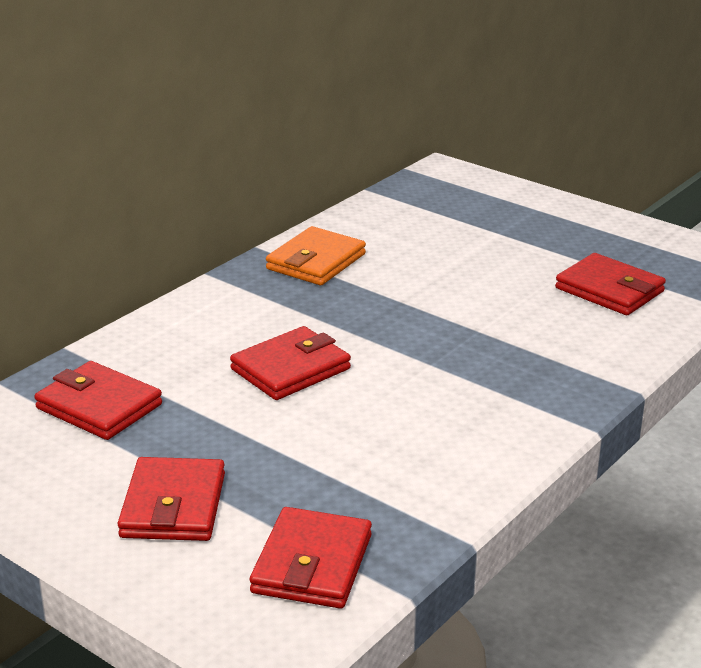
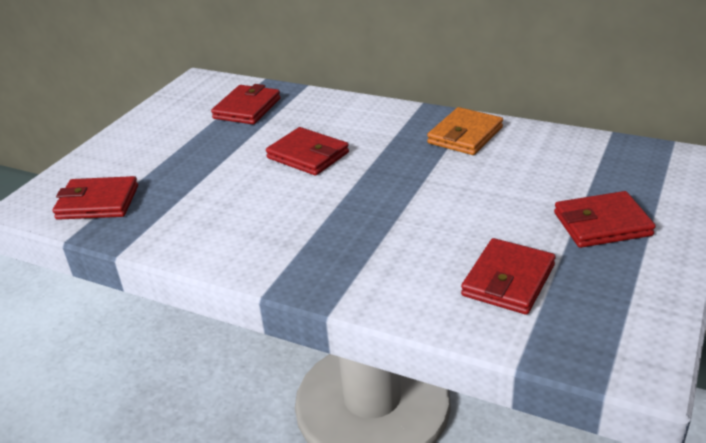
camera: 80 degrees right, 5 degrees up
(173, 506) = (152, 150): red wallet -> red wallet (602, 224)
(316, 262) = (465, 135): orange wallet -> orange wallet turned 75 degrees counterclockwise

